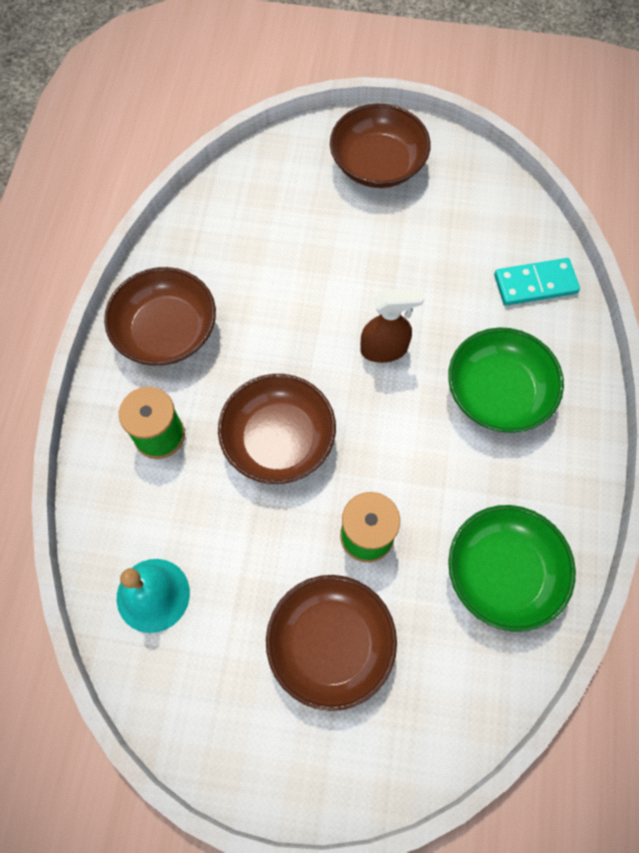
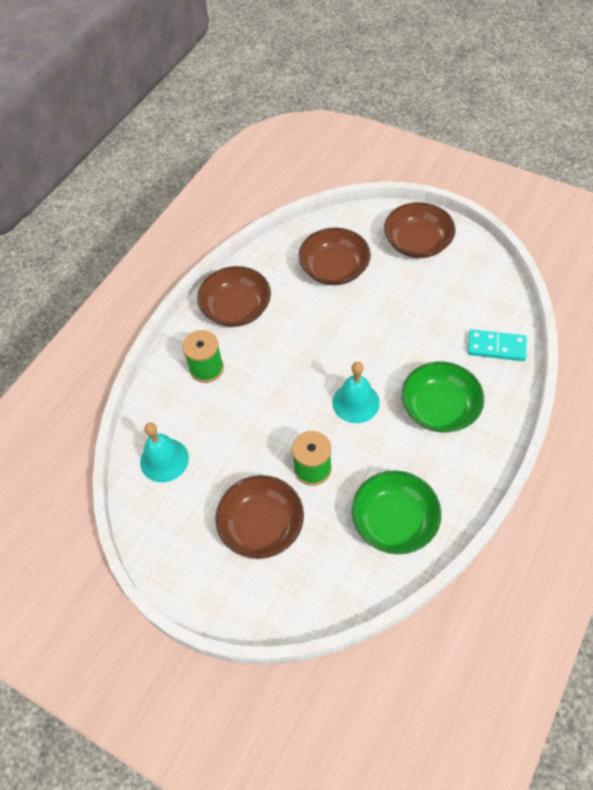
camera: 25 degrees right, 10 degrees down
(278, 439) = (280, 393): brown bowl -> brown bowl (334, 269)
(384, 349) = (373, 359): brown spray bottle -> none
(386, 419) = (355, 402): none -> turquoise bell

